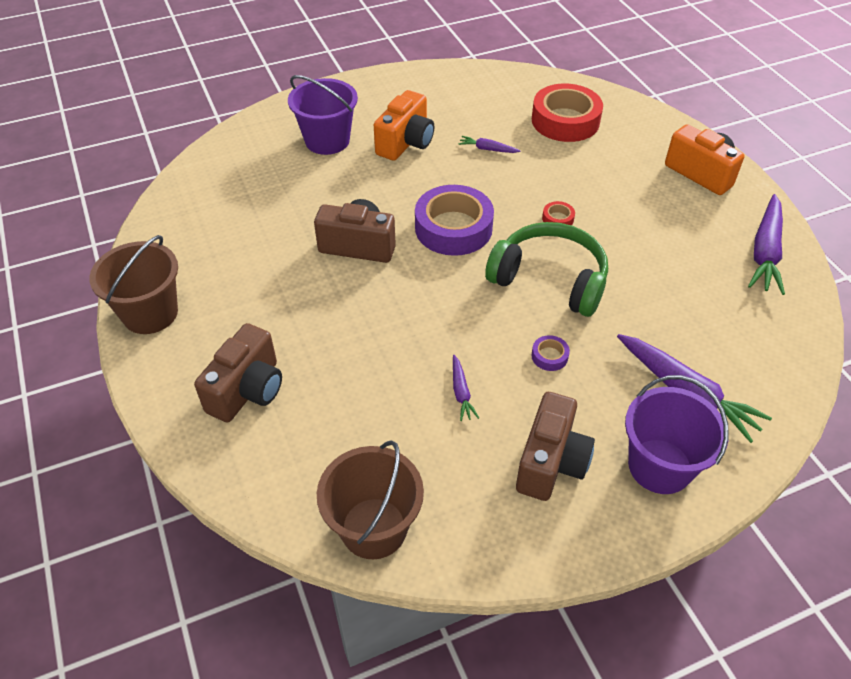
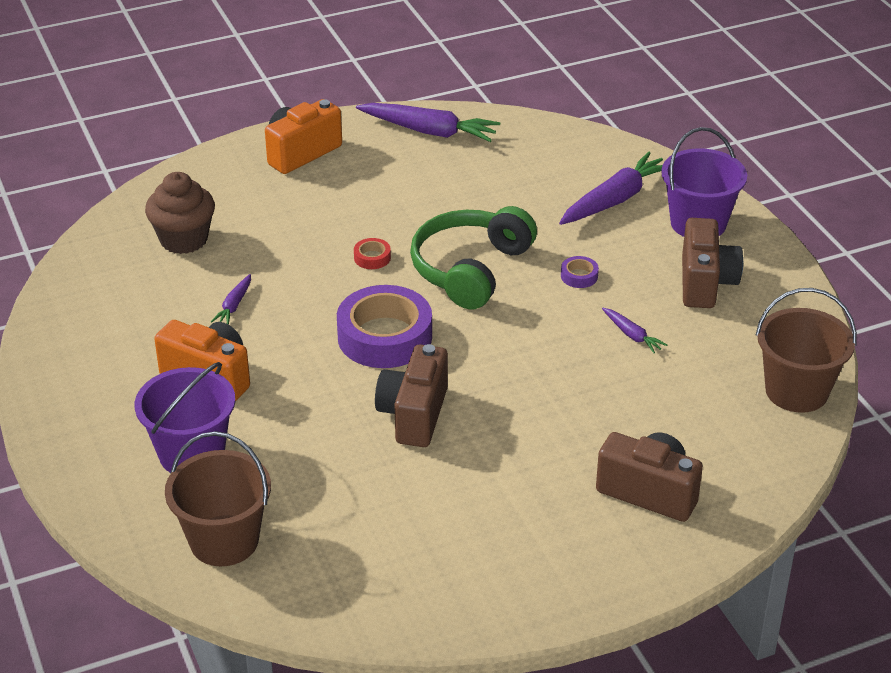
camera: 90 degrees left, 10 degrees down
(150, 313) = (538, 595): brown bucket -> brown bucket (224, 540)
(461, 392) = (632, 335): purple carrot -> purple carrot turned 60 degrees clockwise
(551, 462) = (705, 283): brown camera -> brown camera turned 75 degrees clockwise
(565, 121) = (184, 239): red tape -> brown cupcake

